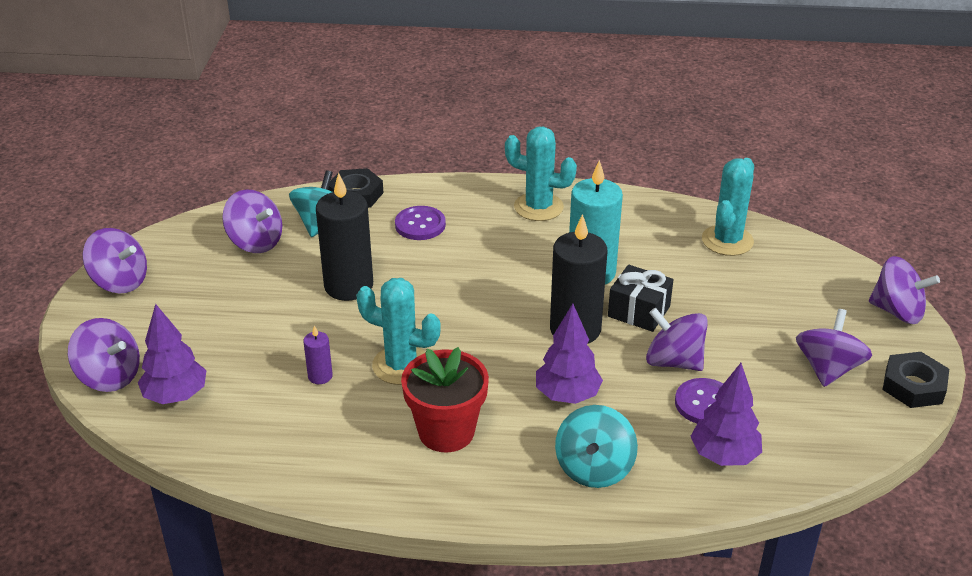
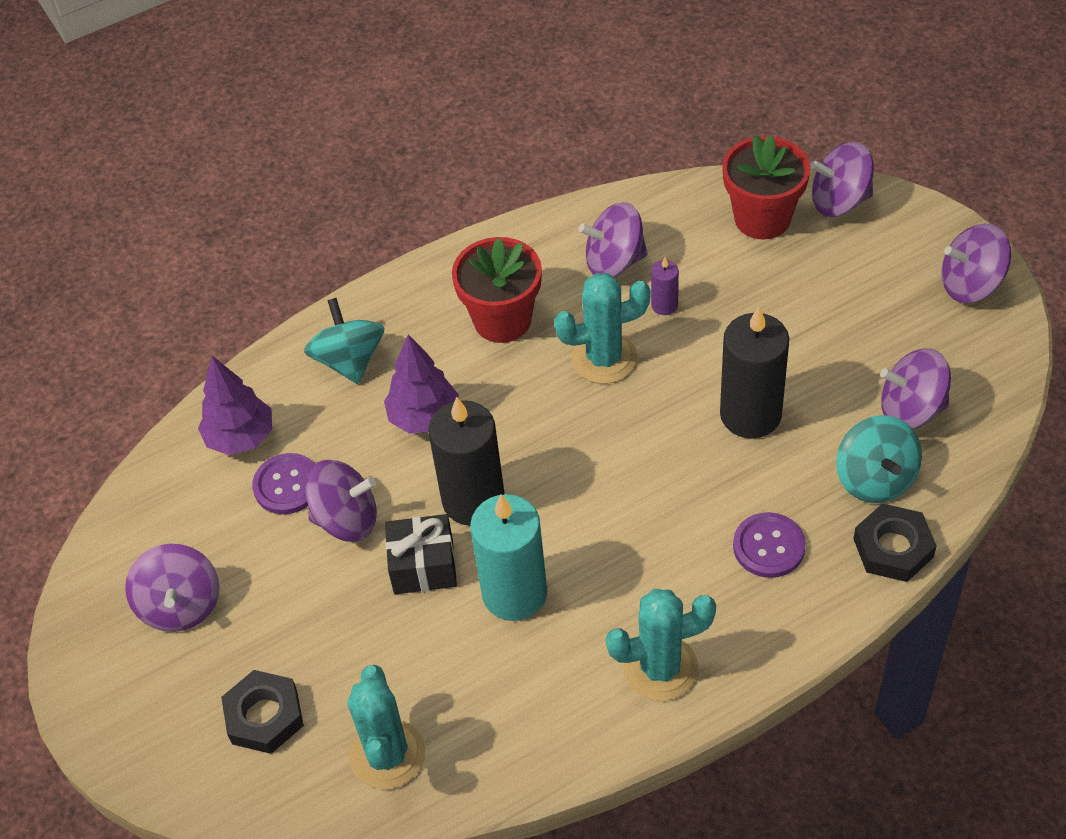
camera: 150 degrees right, 15 degrees up
(176, 396) = (762, 218): purple tree -> red flower pot
(897, 311) = (128, 748): purple spinning top -> purple spinning top (614, 262)
(913, 386) = (81, 635): black nut -> black nut (264, 716)

